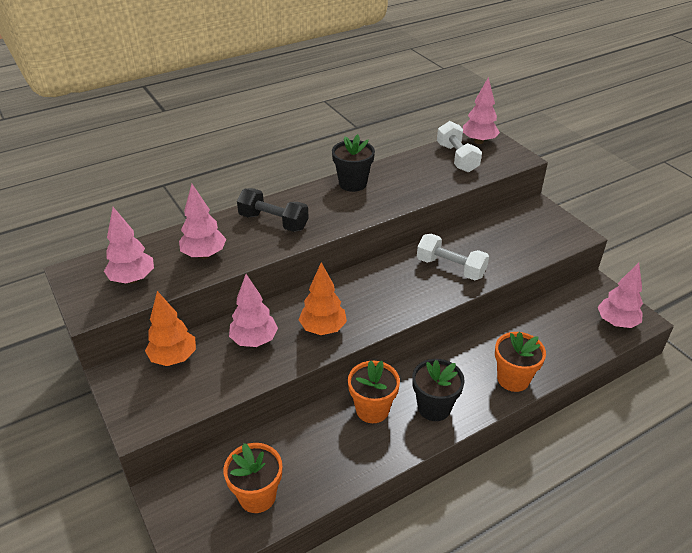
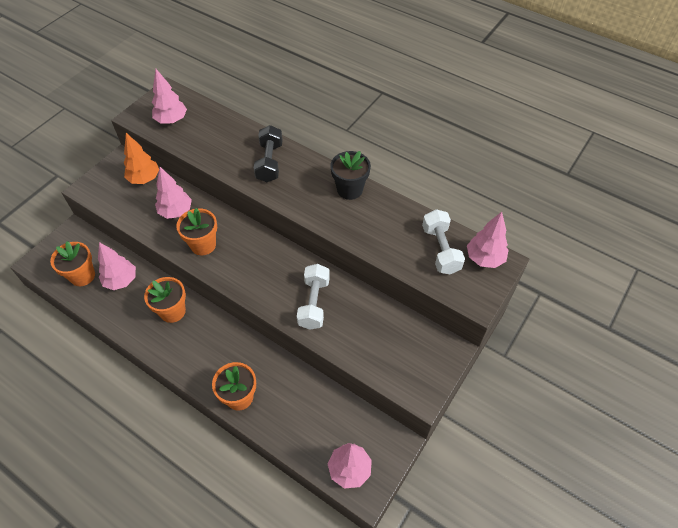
camera: 65 degrees right, 15 degrees up
(204, 255) = (212, 142): pink tree -> pink tree (121, 281)
(323, 329) = (203, 245): orange tree -> orange flower pot
(434, 407) = (188, 349): black flower pot -> none
(457, 158) = (441, 249): white dumbbell -> white dumbbell turned 60 degrees counterclockwise

